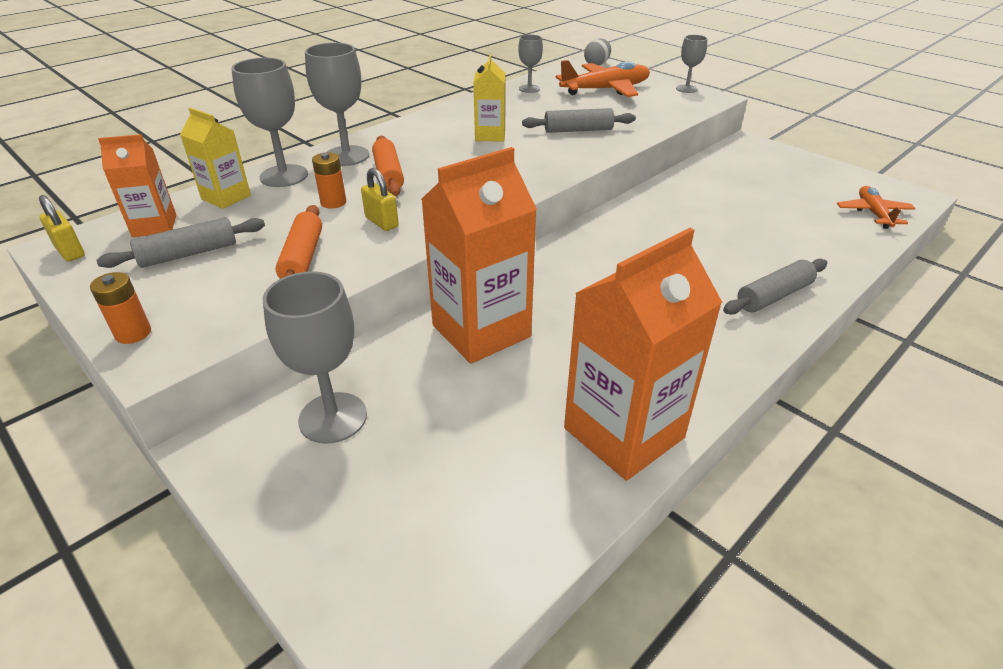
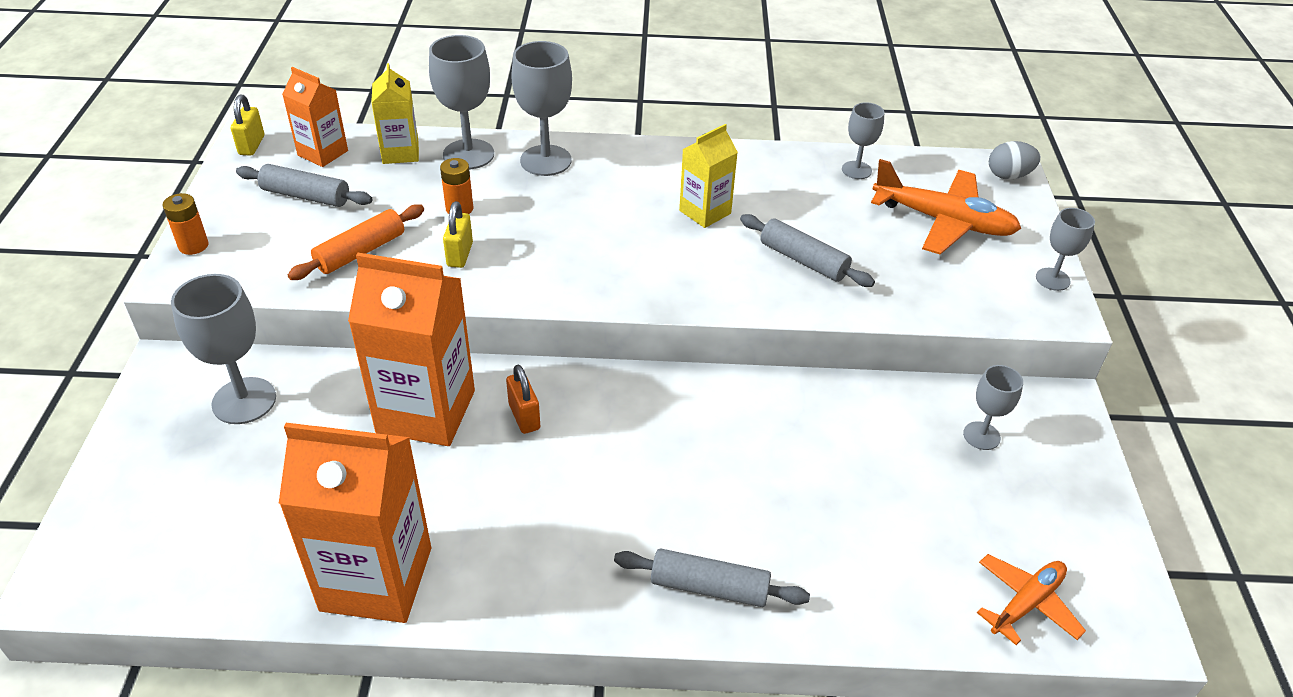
camera: 45 degrees right, 5 degrees up
(388, 174) = (544, 204): orange rolling pin -> none
(544, 293) = (524, 416): none -> orange padlock
(746, 170) = (981, 436): none -> grey goblet

